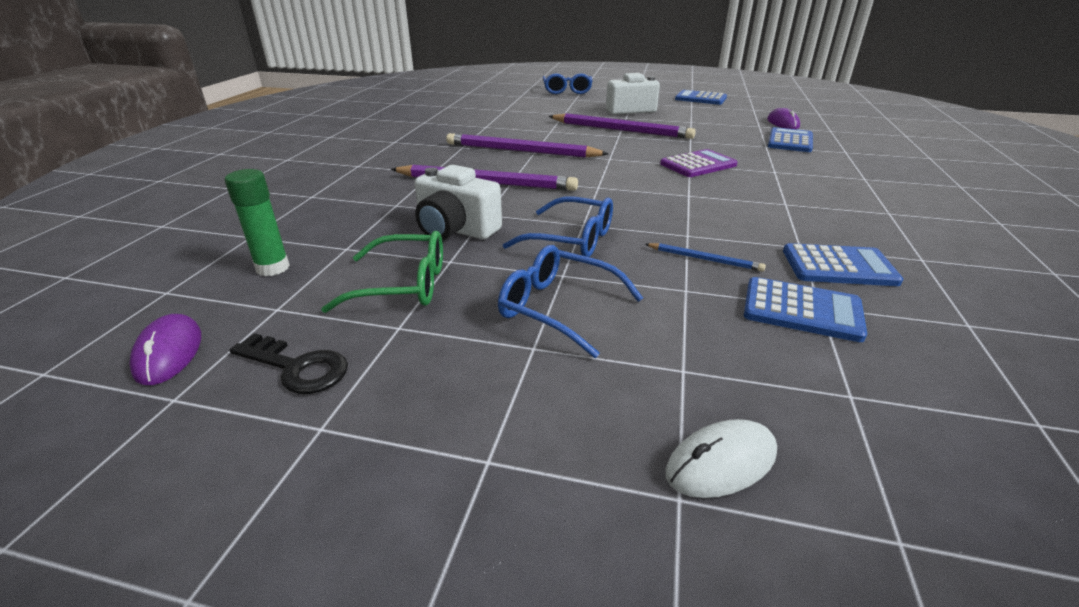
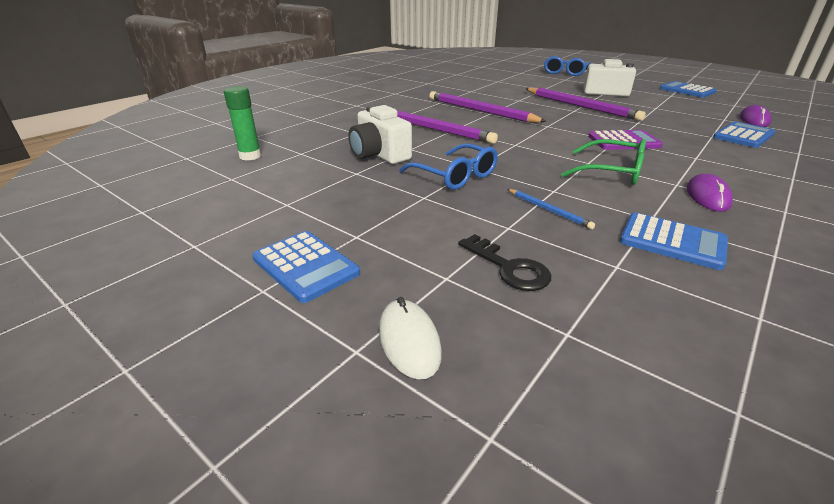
camera: 25 degrees right, 0 degrees up
(169, 353) = (160, 188): purple mouse -> purple mouse (707, 196)
(297, 367) = (212, 212): black key -> black key (509, 268)
(403, 285) = (313, 181): green glasses -> green glasses (612, 172)
(558, 308) = (398, 217): blue glasses -> none
(721, 462) = (409, 341): white mouse -> white mouse turned 75 degrees clockwise
(802, 310) = (595, 264): blue calculator -> blue calculator (305, 266)

